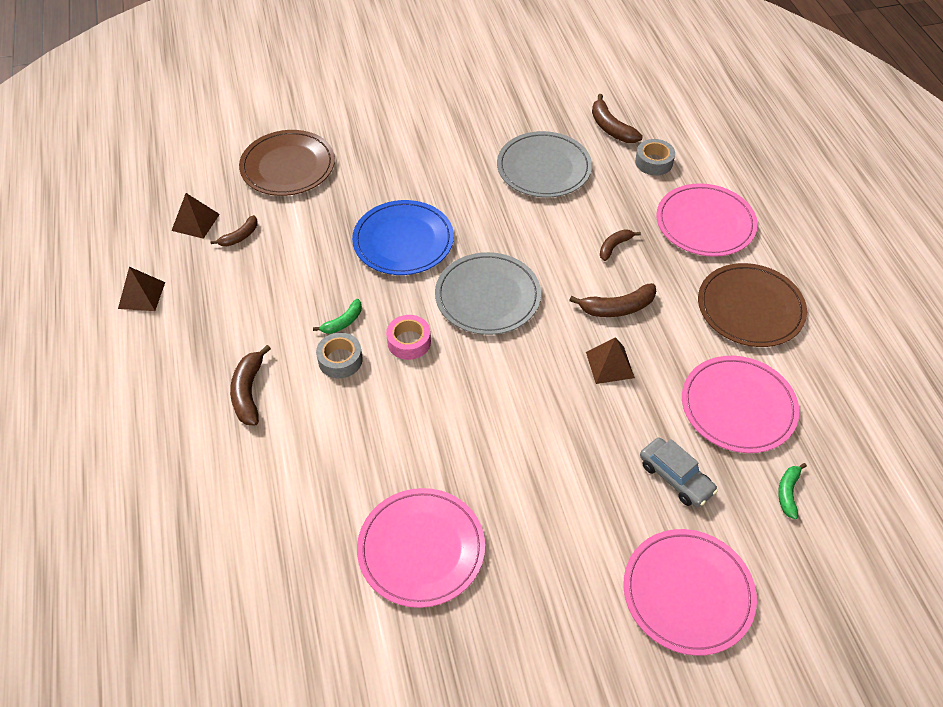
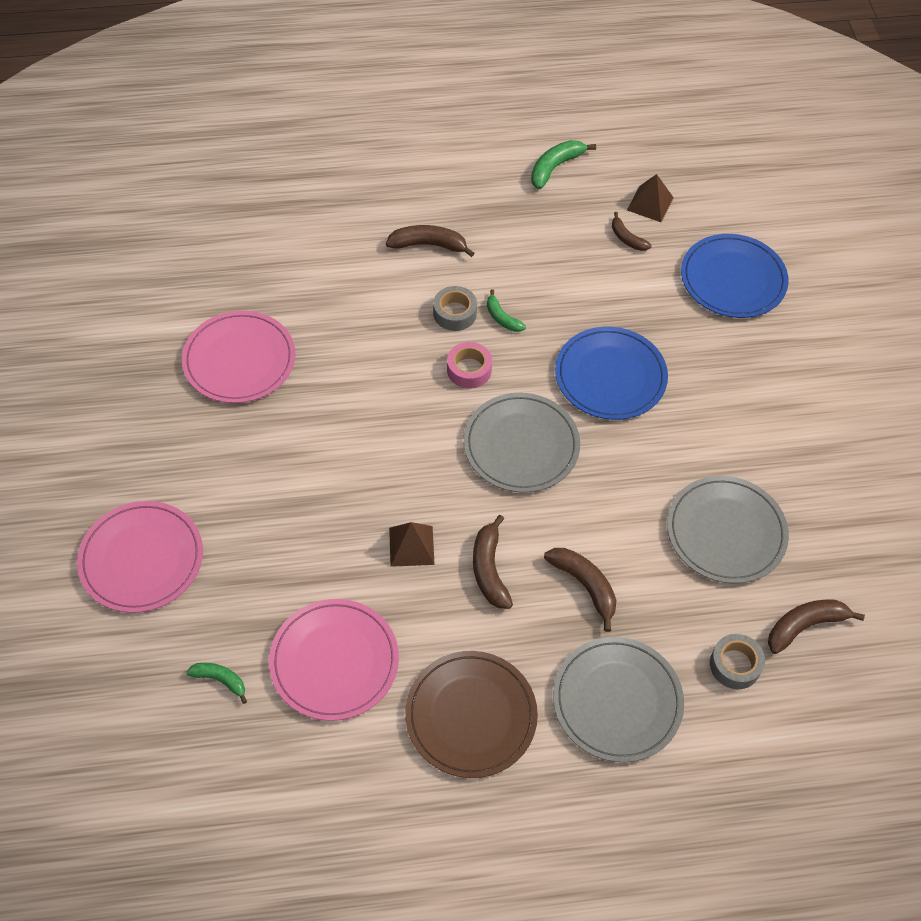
camera: 95 degrees right, 5 degrees up
(141, 295) = (555, 167): brown pyramid -> green banana
(288, 166) = (733, 279): brown plate -> blue plate
(614, 246) = (585, 586): brown banana -> brown banana, size x1.56
(675, 477) = (262, 577): grey car -> none
(705, 223) = (617, 701): pink plate -> grey plate

